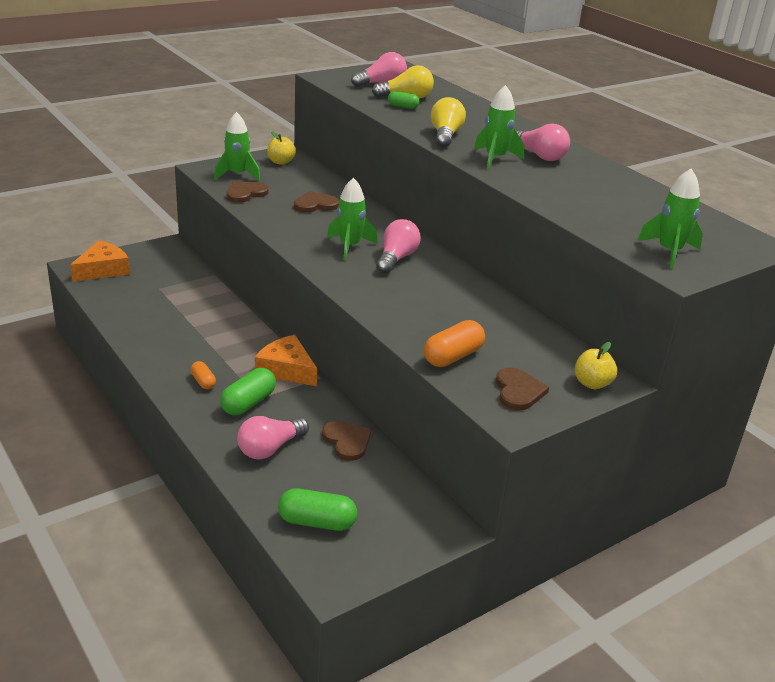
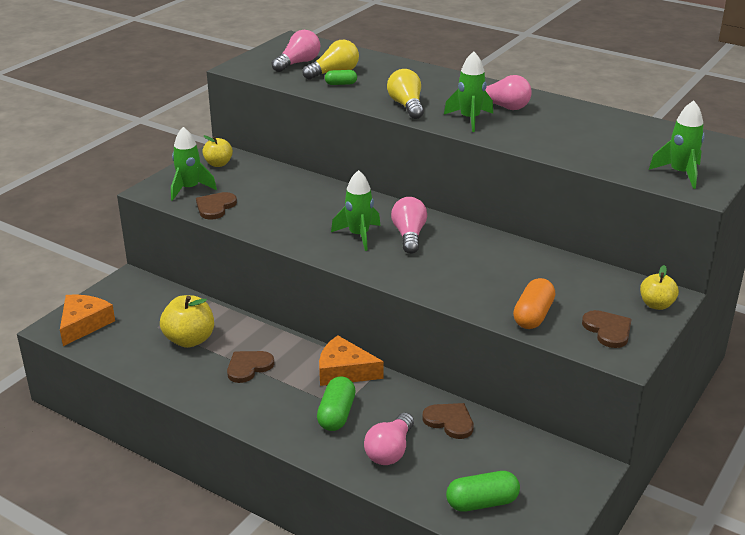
camera: 20 degrees left, 0 degrees up
(176, 305) = (189, 340): none -> yellow apple
(203, 382) = (279, 408): orange capsule -> none
(315, 205) = (291, 201): brown heart -> brown heart (248, 367)

